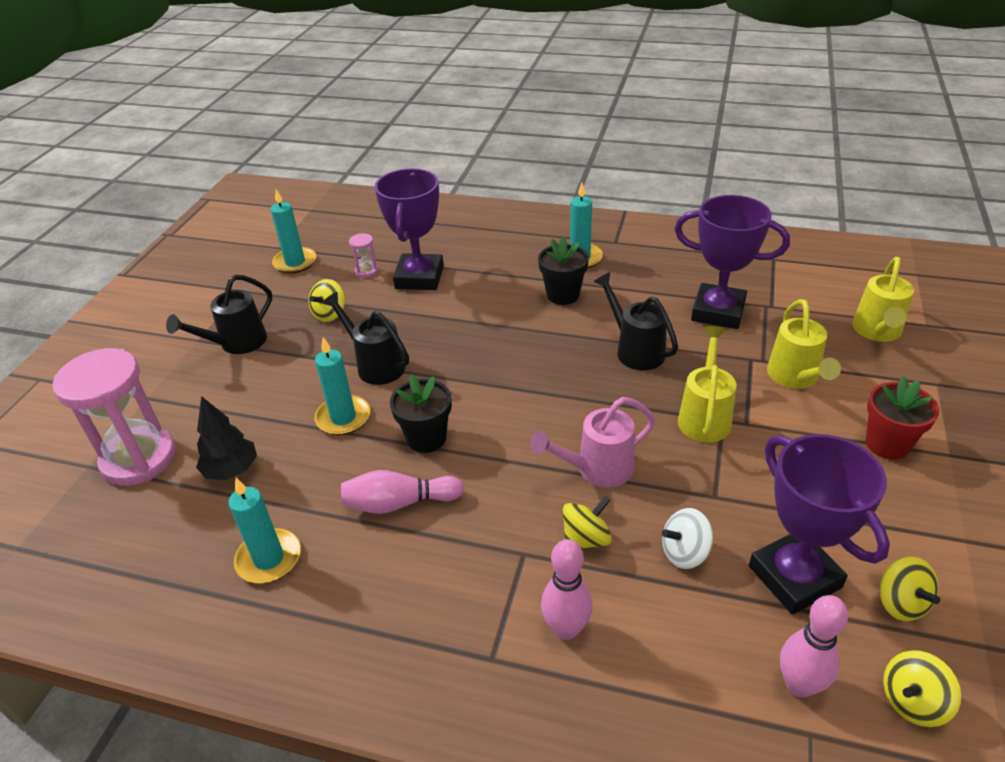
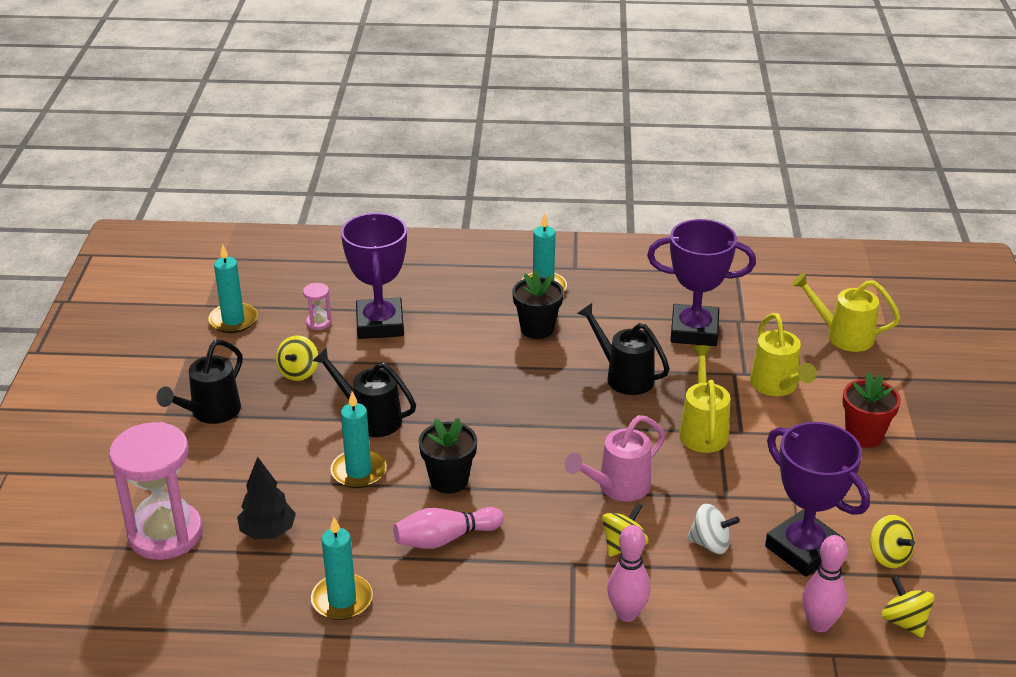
camera: 15 degrees left, 5 degrees down
(684, 552) = (710, 544): white spinning top -> white spinning top turned 135 degrees counterclockwise
(877, 331) = (843, 336): yellow watering can -> yellow watering can turned 105 degrees clockwise
(912, 701) = (904, 622): yellow spinning top -> yellow spinning top turned 105 degrees clockwise

